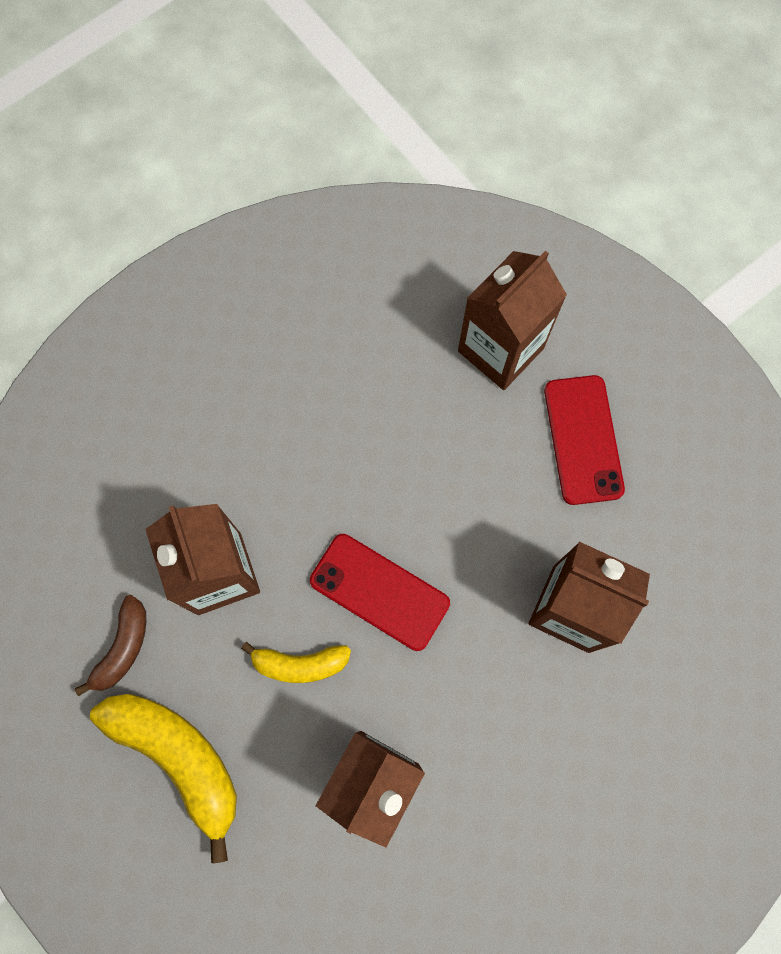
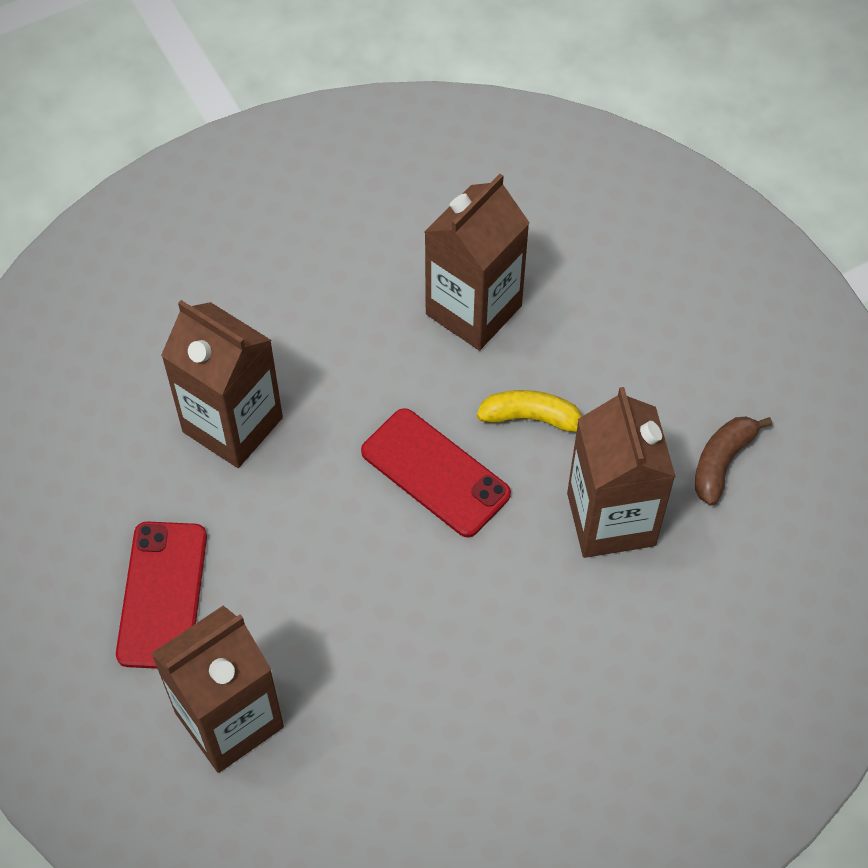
camera: 170 degrees left, 15 degrees down
(179, 758) = (666, 355): yellow banana -> none

